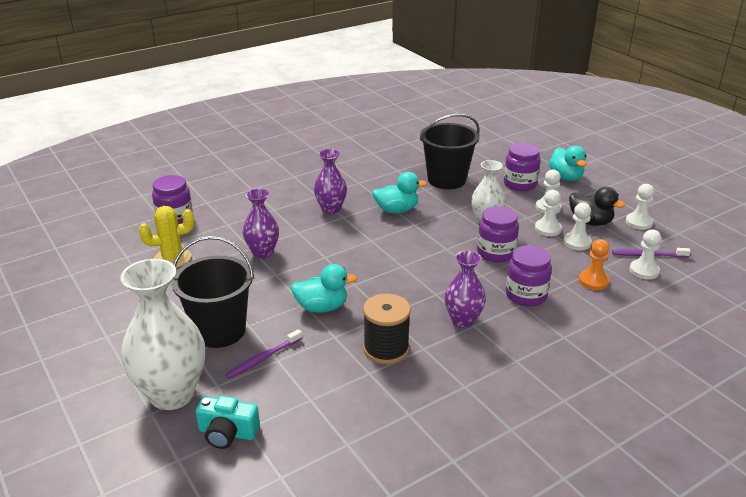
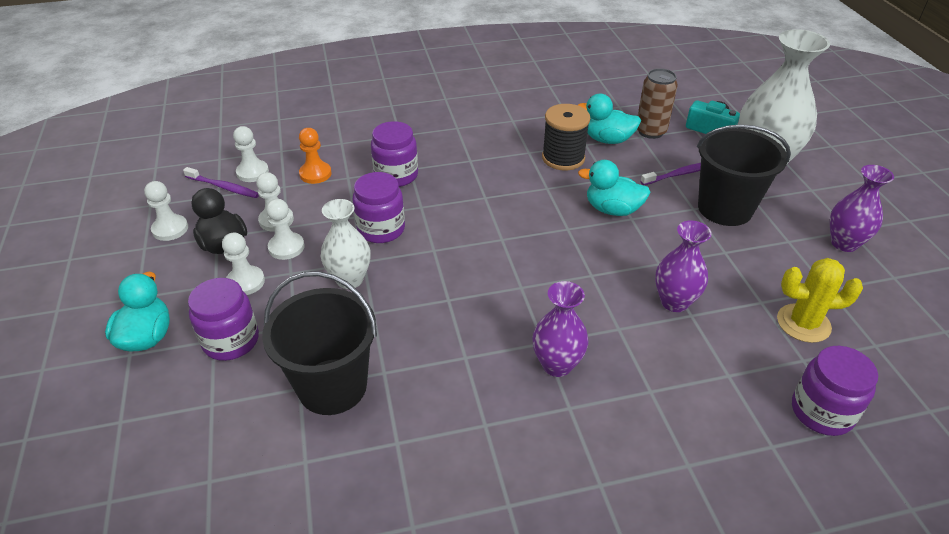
camera: 160 degrees left, 10 degrees up
(301, 410) = (650, 131): none -> brown can
(396, 210) = (457, 335): turquoise duck -> turquoise duck (607, 139)
(463, 320) = (477, 166): purple vase -> purple vase (844, 243)

